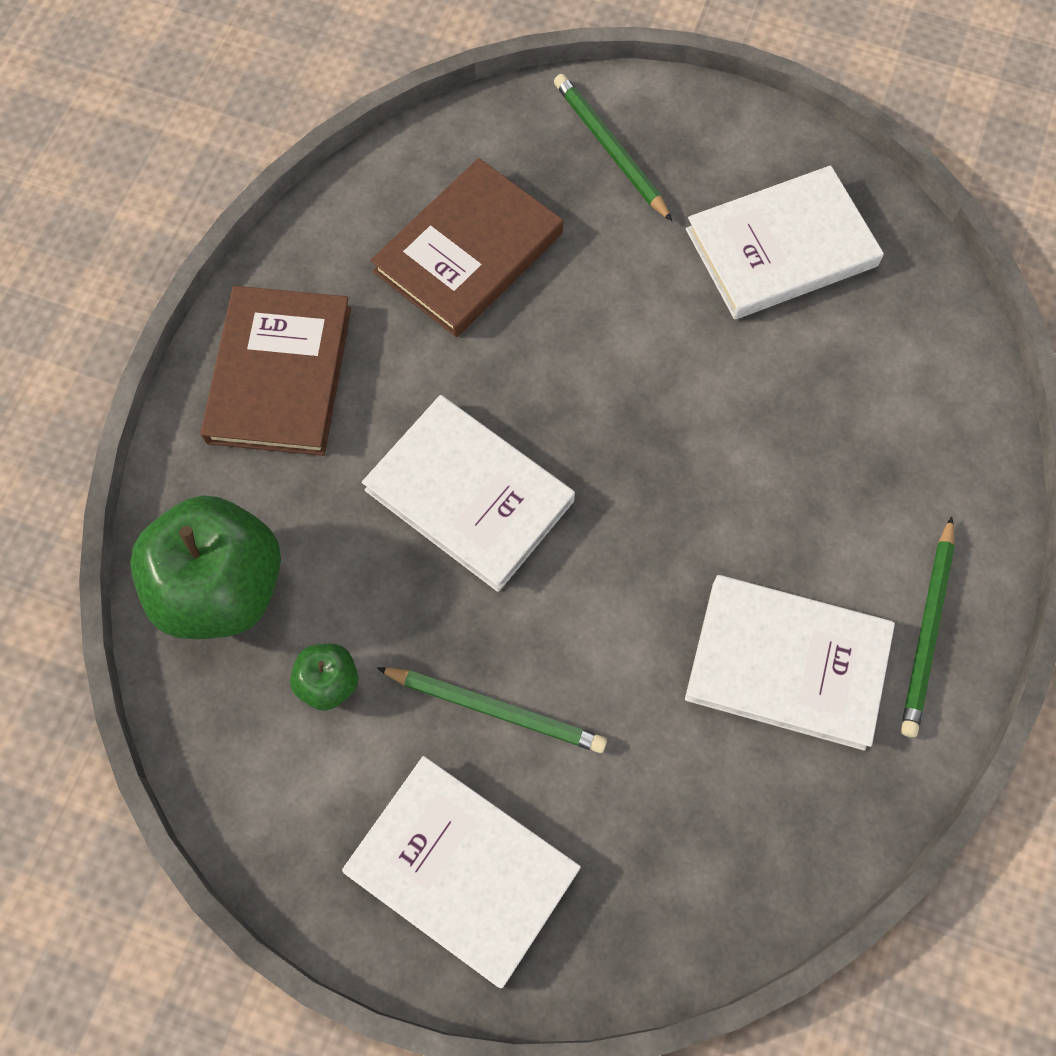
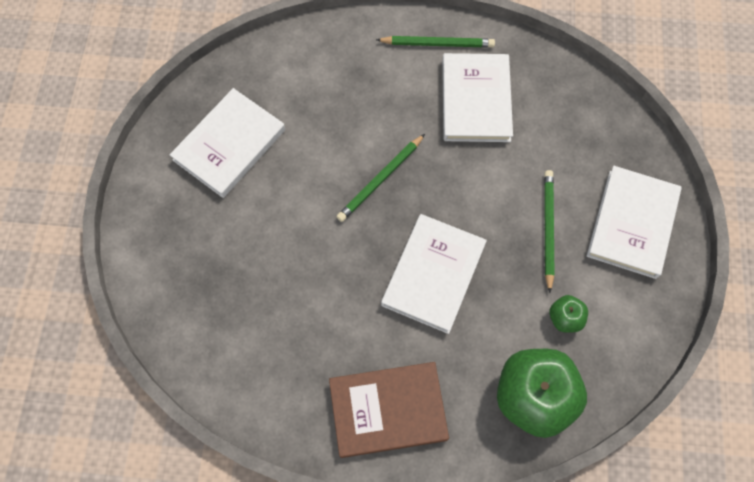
camera: 105 degrees left, 0 degrees up
(468, 252) = (272, 319): brown book -> none
(610, 149) = (177, 254): green pencil -> green pencil (381, 180)
(781, 248) = (229, 145): white book -> white book turned 75 degrees clockwise

